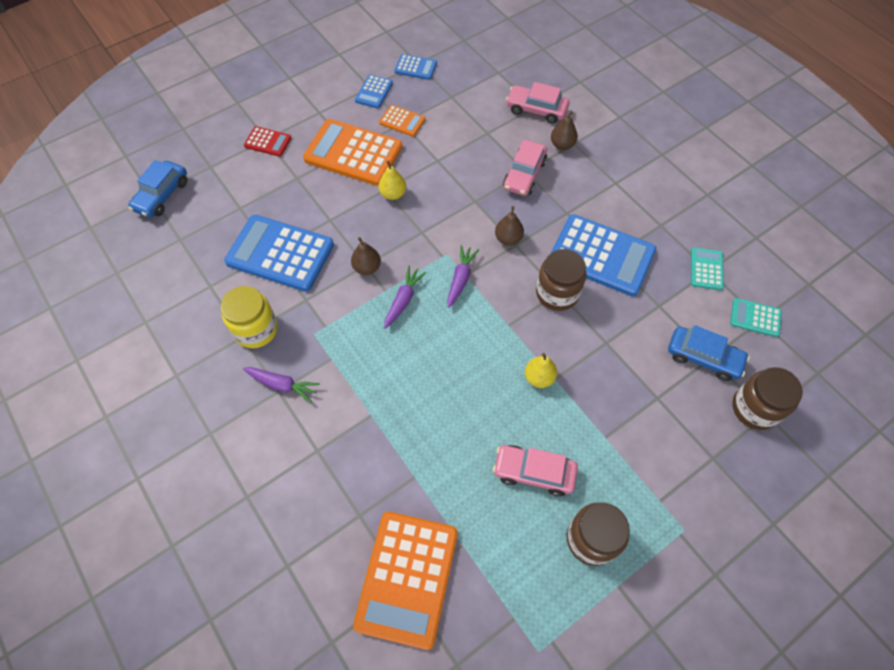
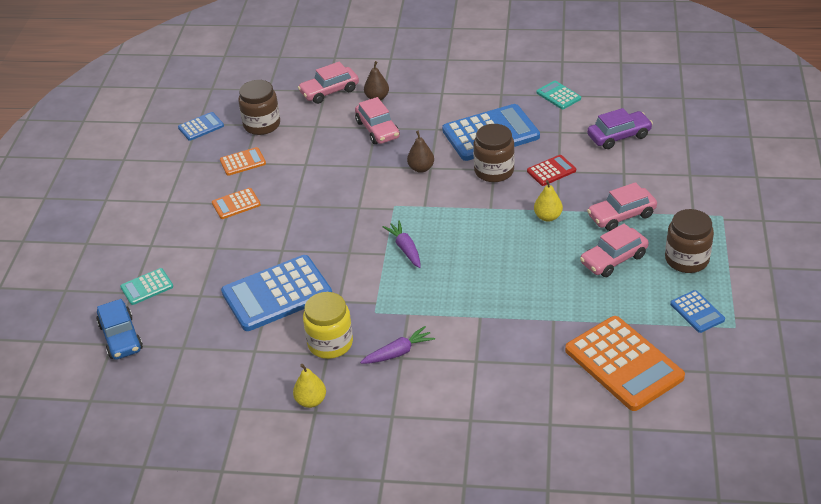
camera: 45 degrees left, 20 degrees down
(268, 142) = (155, 246): red calculator -> red calculator (551, 171)
(353, 153) = (236, 204): orange calculator -> orange calculator, size x0.48
(367, 267) = (352, 253): brown pear -> none
(374, 92) = (192, 161): blue calculator -> blue calculator (697, 312)
(393, 194) = (304, 203): yellow pear -> yellow pear (311, 401)
(460, 279) = (424, 210): purple carrot -> none
(597, 437) = (621, 216): none -> pink car
(703, 357) = (619, 136): blue car -> purple car
(755, 317) = (617, 98): turquoise calculator -> turquoise calculator (147, 287)
(755, 408) = (677, 137): brown jar -> brown jar (262, 125)

